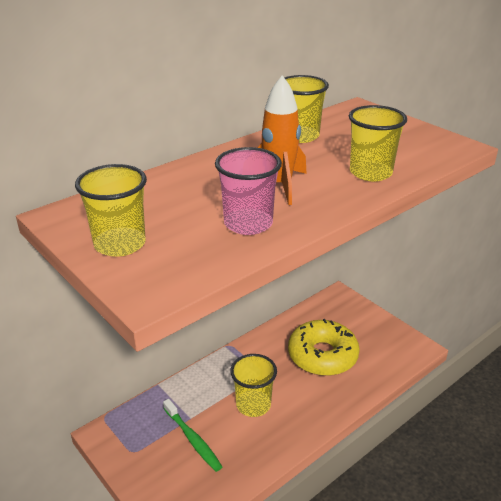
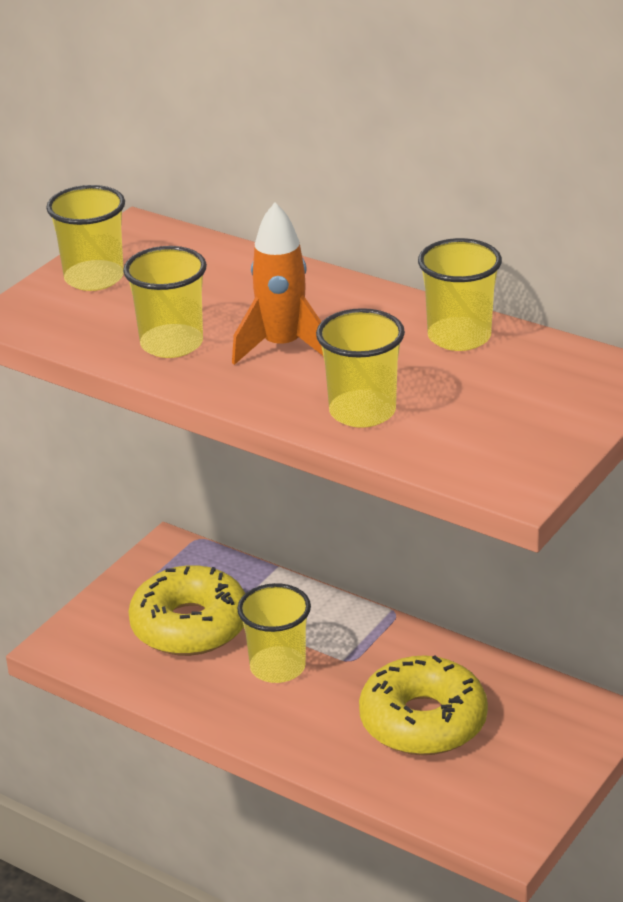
camera: 75 degrees right, 0 degrees up
(193, 439) = (190, 626): green toothbrush -> yellow donut
(248, 224) = (171, 344): pink cup -> yellow cup

